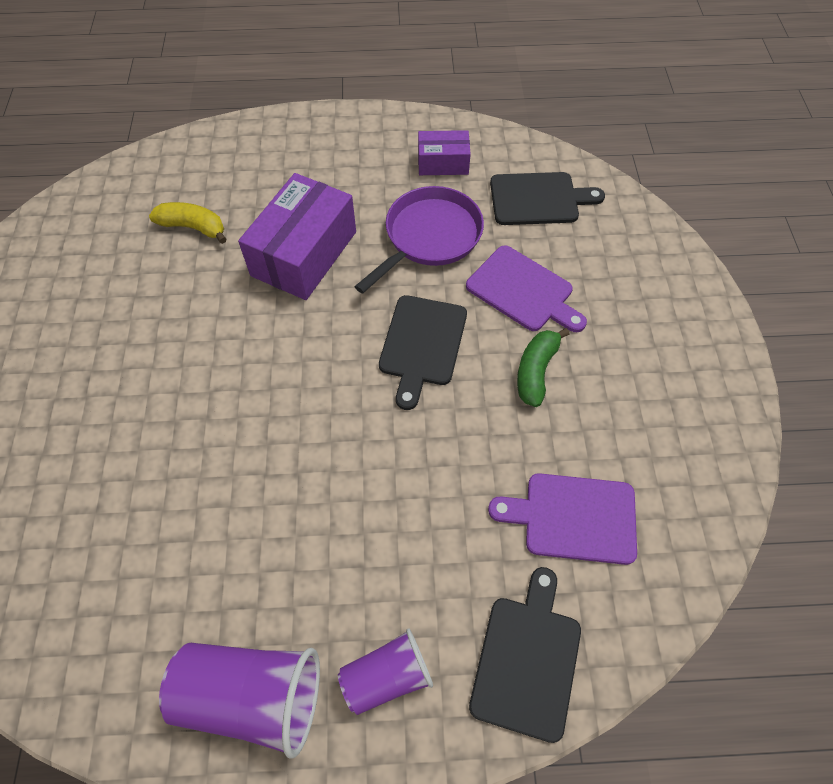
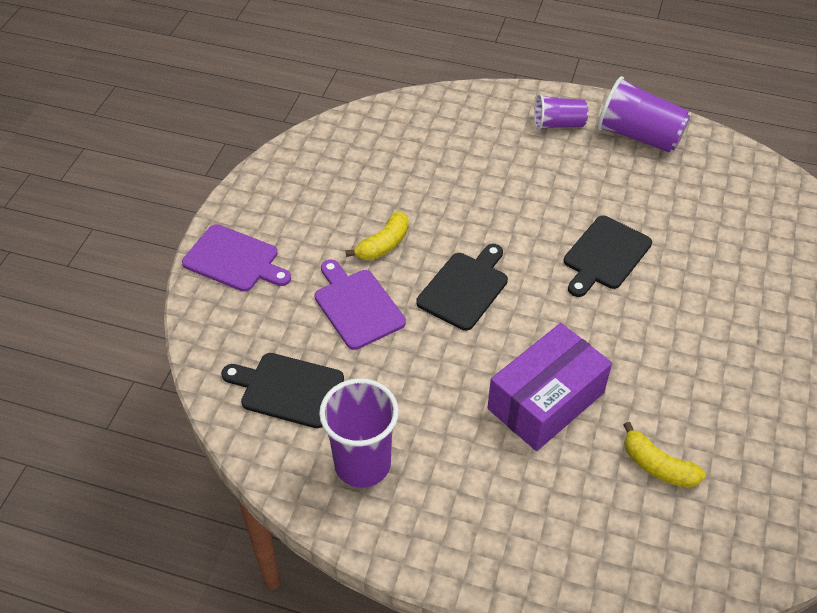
camera: 160 degrees left, 10 degrees down
(429, 237) = (416, 381): purple pan -> none
(443, 163) = (362, 464): purple box -> purple cup
(527, 660) = (474, 111): black cutting board -> black cutting board (605, 255)
(536, 371) = (383, 244): green banana -> yellow banana
(573, 517) = (410, 159): purple cutting board -> purple cutting board (234, 260)

